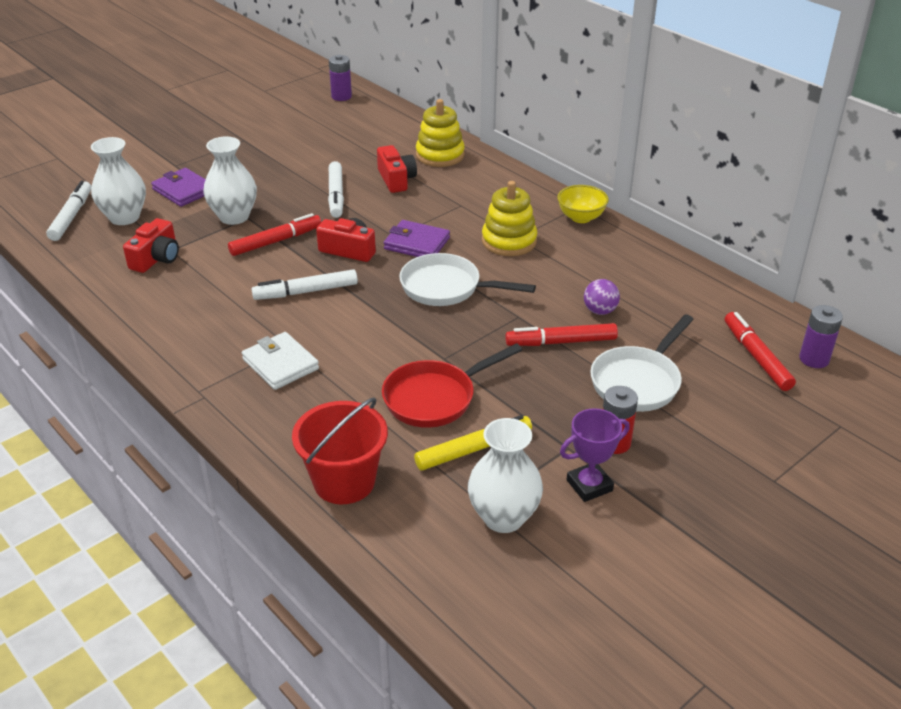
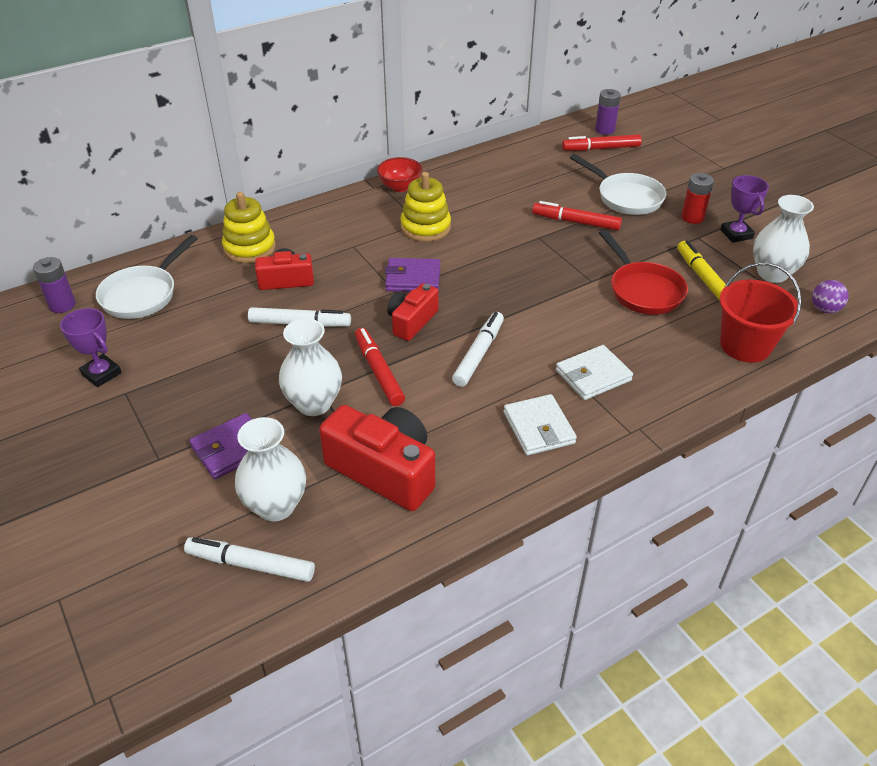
camera: 80 degrees left, 5 degrees up
(156, 258) = (384, 471): red camera -> red camera, size x1.66
(205, 333) = (538, 428): none -> white wallet
(264, 127) = (101, 374): none -> purple trophy
(306, 292) = (478, 354): white marker -> white marker turned 150 degrees counterclockwise
(417, 243) = (413, 278): purple wallet -> purple wallet turned 60 degrees clockwise
(447, 288) = (490, 269): white pan -> white pan (143, 294)
(561, 342) = (576, 222): red marker -> red marker turned 105 degrees clockwise
(581, 217) = (400, 187): yellow bowl -> red bowl
(600, 311) = (538, 199): purple ball -> purple ball (824, 309)

